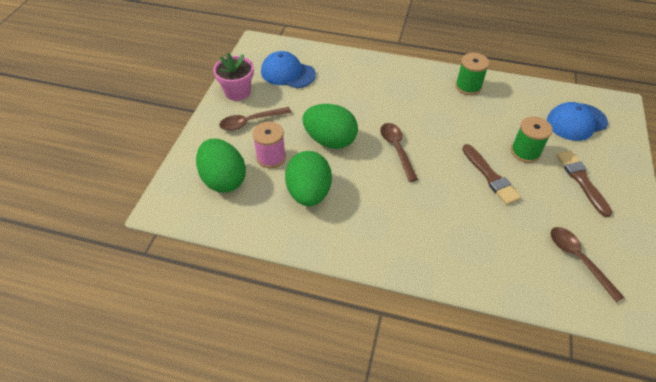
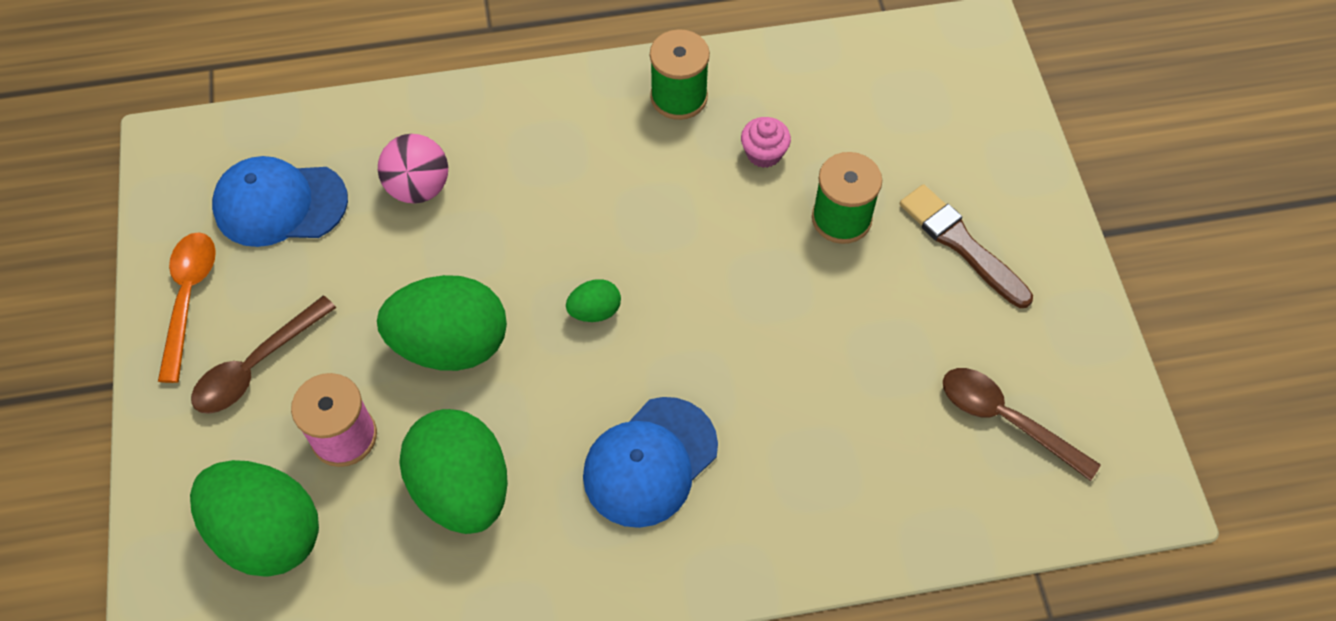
camera: 25 degrees left, 10 degrees up
(237, 92) = (188, 298): pink flower pot -> orange spoon
(344, 84) = (419, 188): none -> pink ball
(396, 149) = (595, 311): brown spoon -> green egg
(490, 176) = (796, 302): brown brush -> none
(498, 117) = (764, 153): none -> pink cupcake
(576, 122) = (912, 108): blue cap -> blue cap (650, 462)

